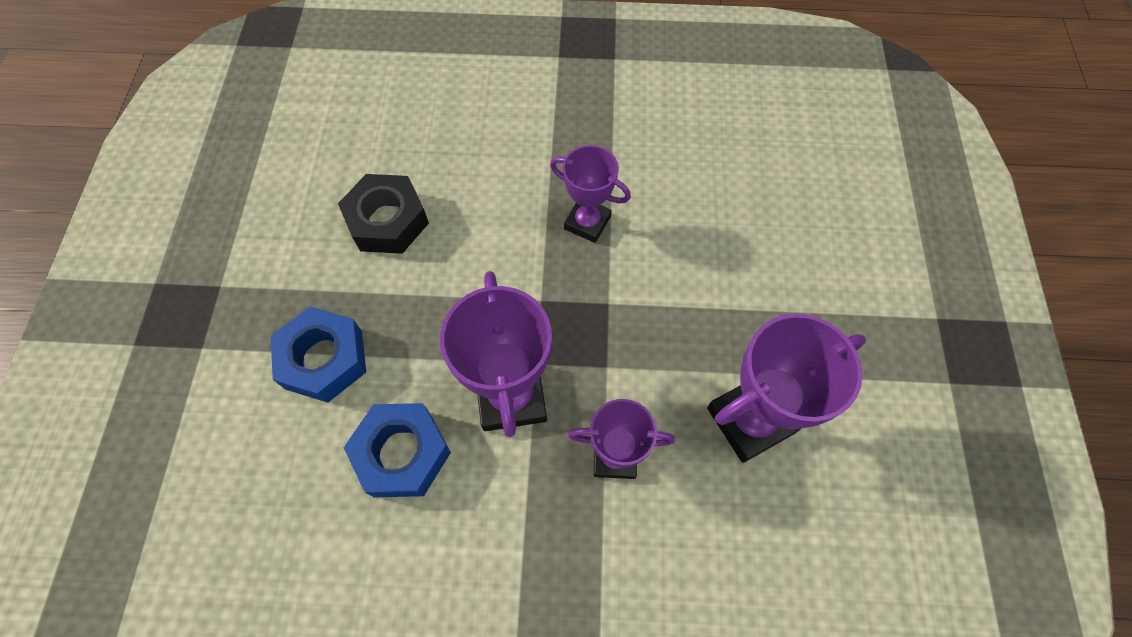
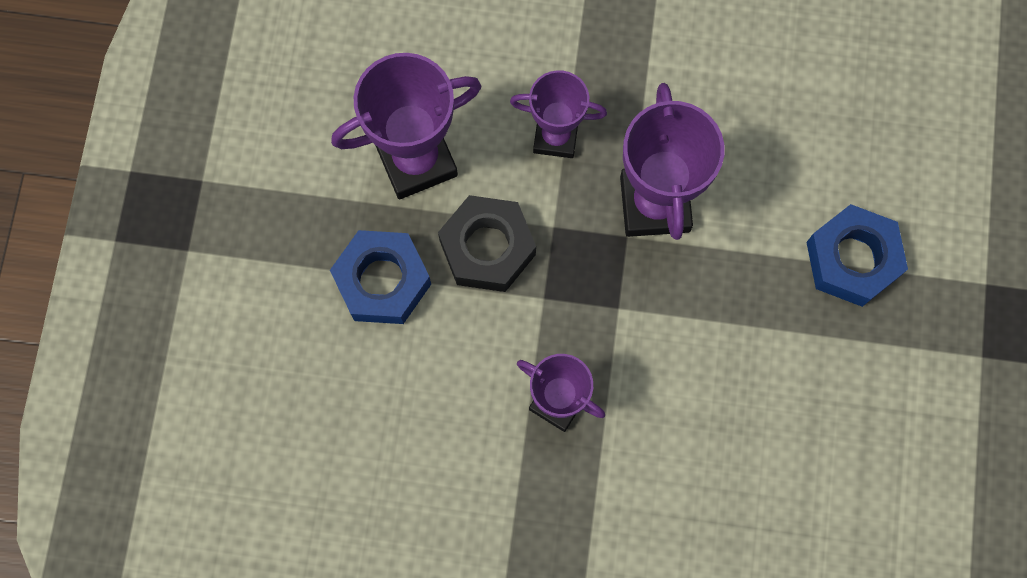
camera: 175 degrees left, 10 degrees up
(387, 221) = (797, 426): black nut -> black nut (487, 248)
(402, 453) = (763, 157): blue nut -> blue nut (382, 281)

